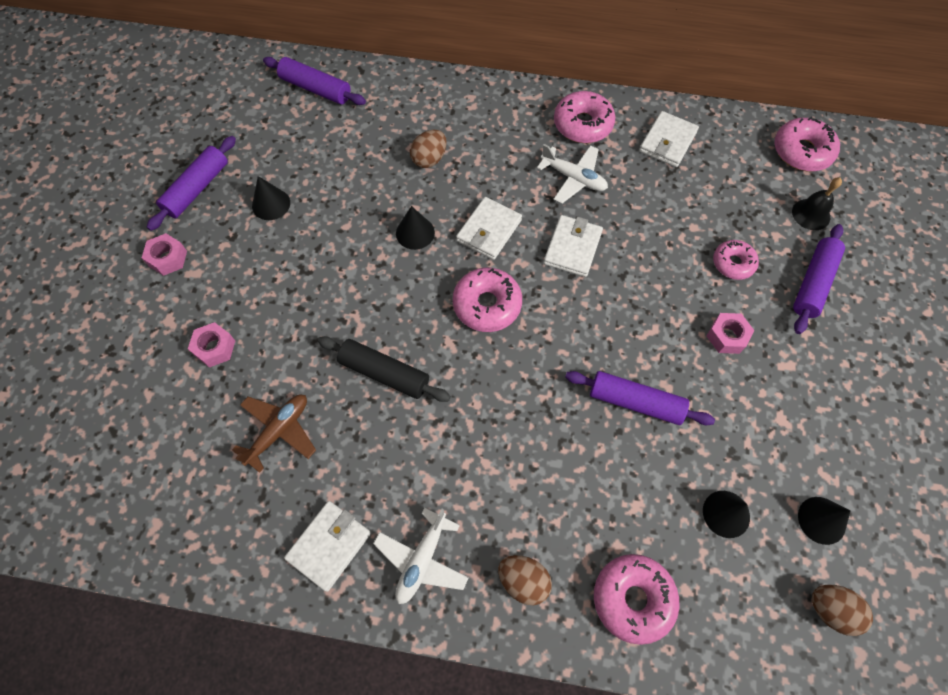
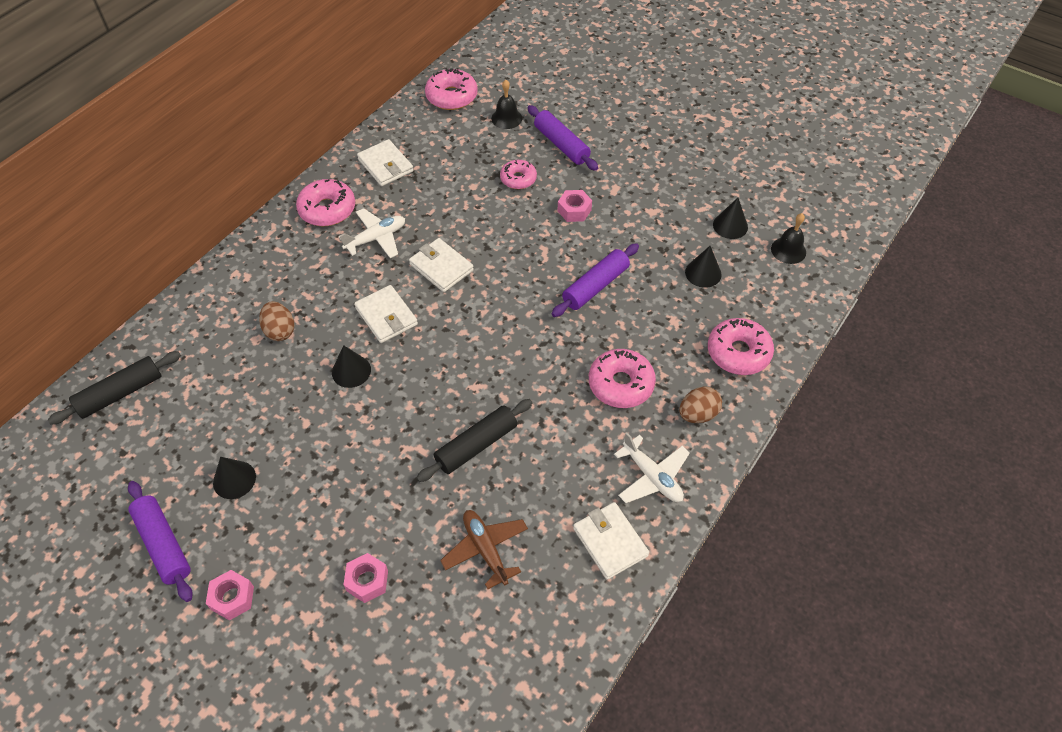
camera: 65 degrees left, 10 degrees down
(315, 89) = (120, 393): purple rolling pin -> black rolling pin
(487, 305) = (456, 346): pink donut -> pink donut (621, 384)
(830, 610) = (788, 250): brown egg -> black bell

